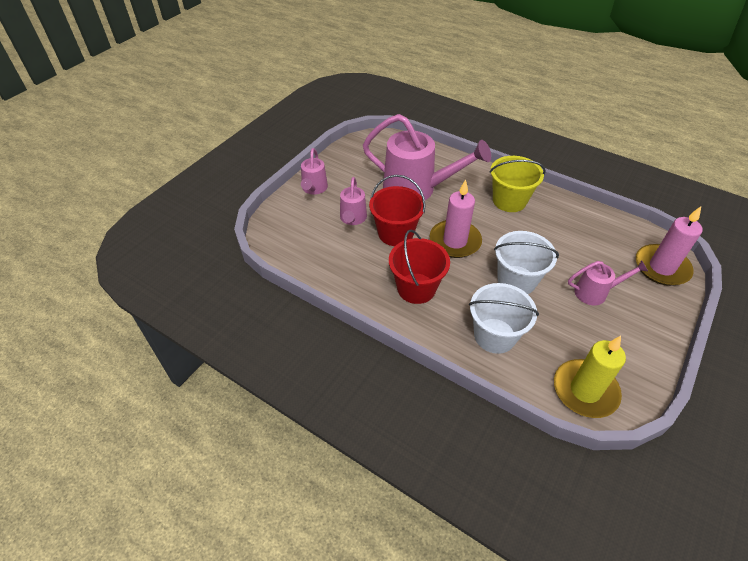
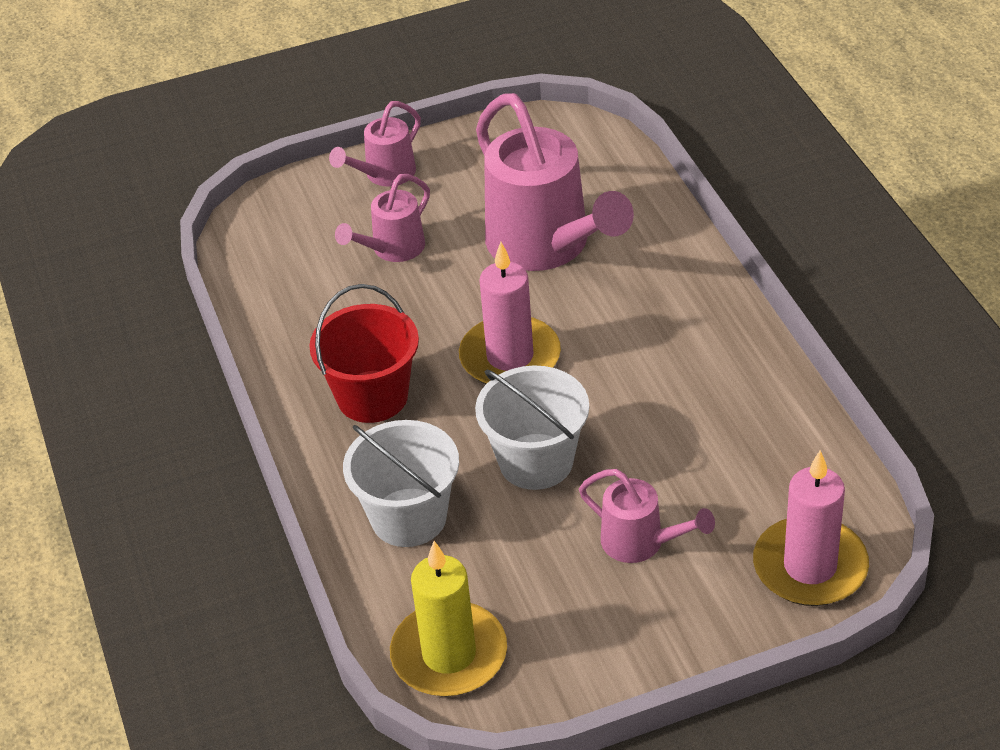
camera: 40 degrees right, 5 degrees down
(395, 233) = (432, 302): red bucket -> none
(509, 200) = (681, 335): yellow bucket -> none

